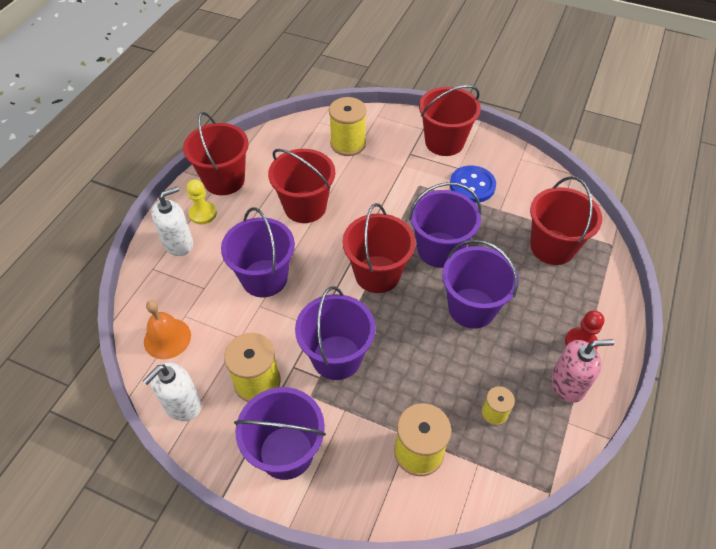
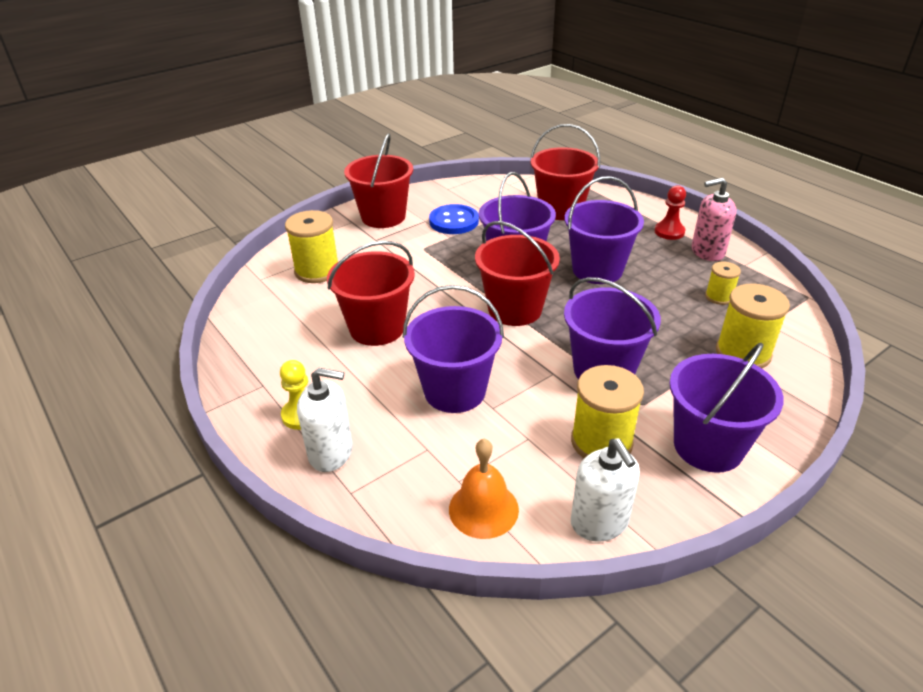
camera: 60 degrees left, 15 degrees down
(178, 244) = (331, 453): white soap dispenser -> white soap dispenser turned 105 degrees clockwise
(224, 180) = (265, 379): red bucket -> none
(567, 384) = (707, 252): pink soap dispenser -> pink soap dispenser turned 120 degrees counterclockwise

